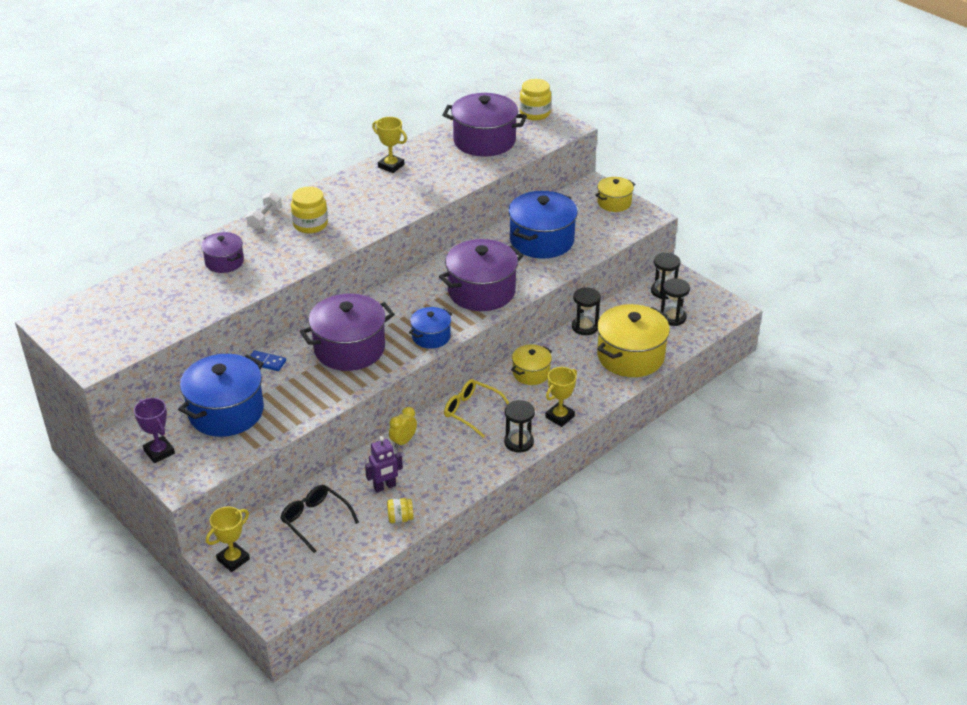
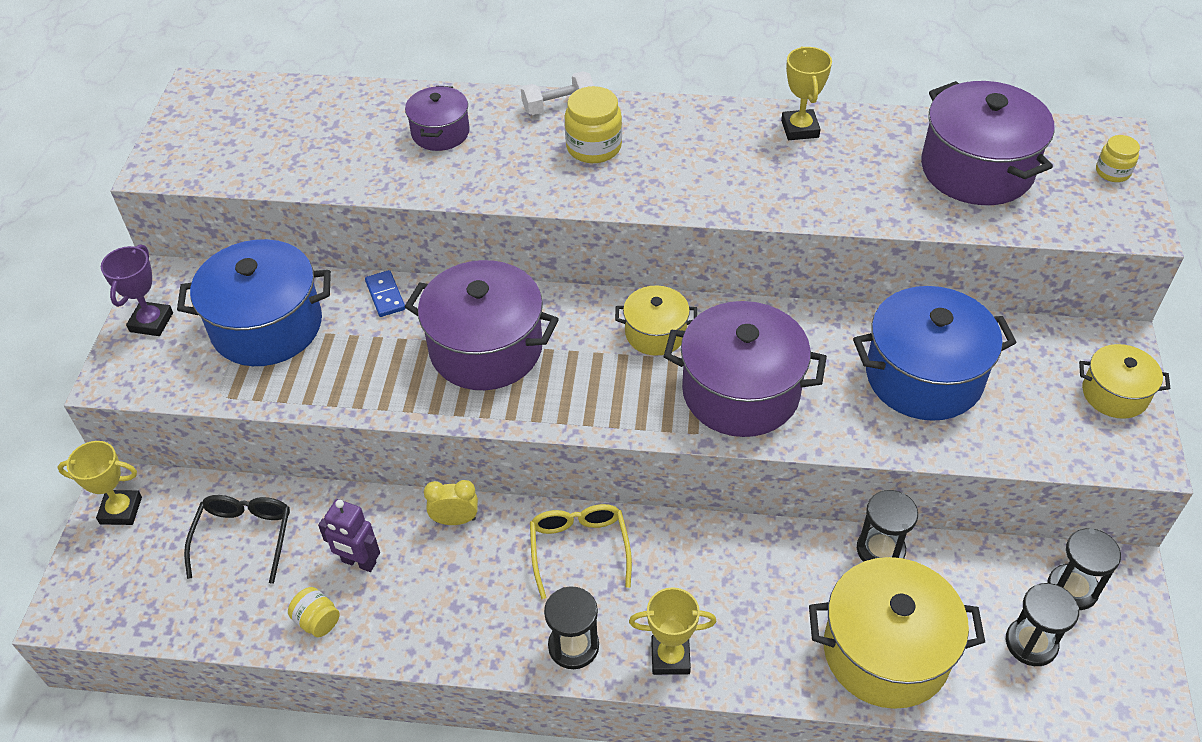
camera: 50 degrees right, 10 degrees up
(431, 337) = (593, 408): blue pot -> none
(531, 373) = (719, 558): yellow pot -> yellow pot (655, 333)
(535, 113) = (1112, 172): yellow jar -> yellow jar, size x0.60

